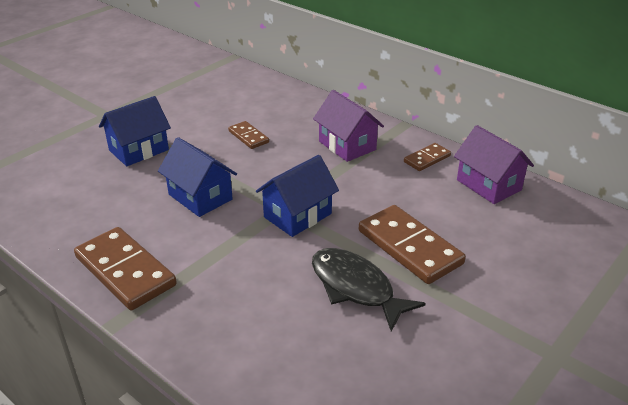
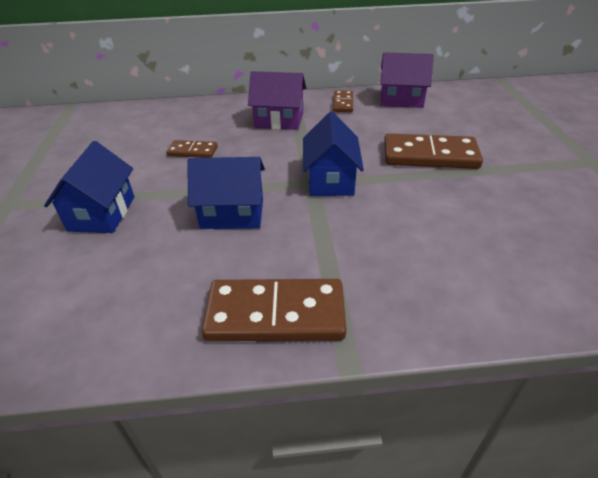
camera: 45 degrees left, 5 degrees up
(355, 288) = (450, 198): black fish -> none

